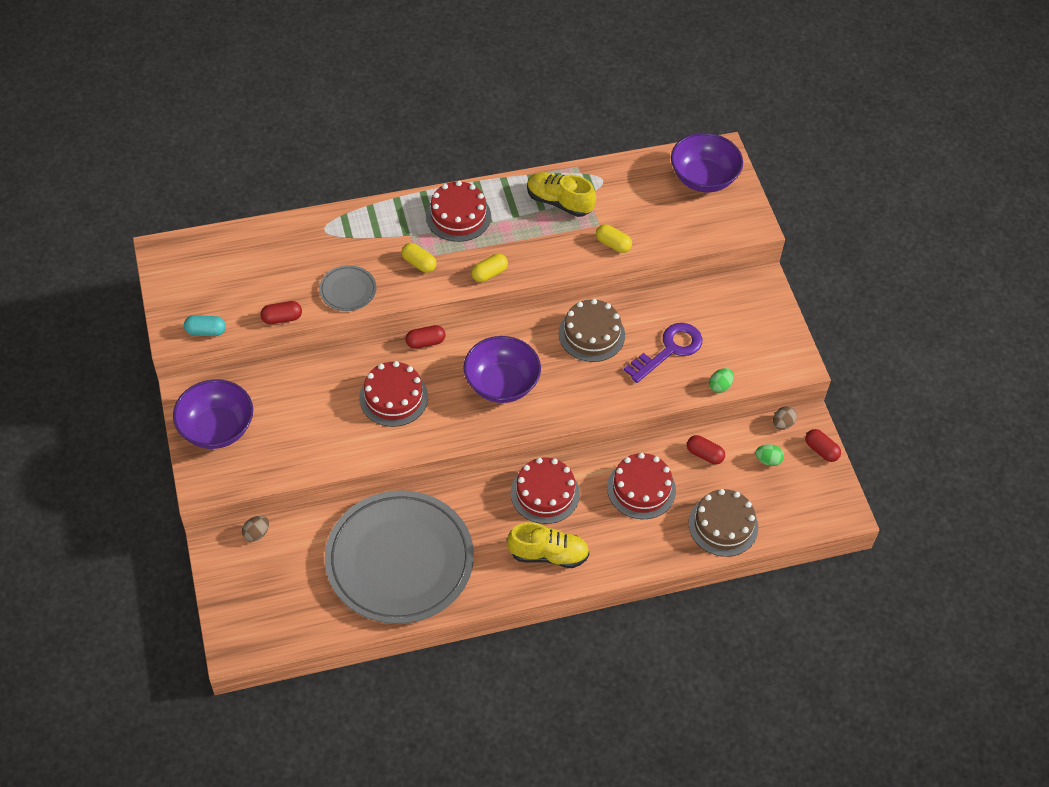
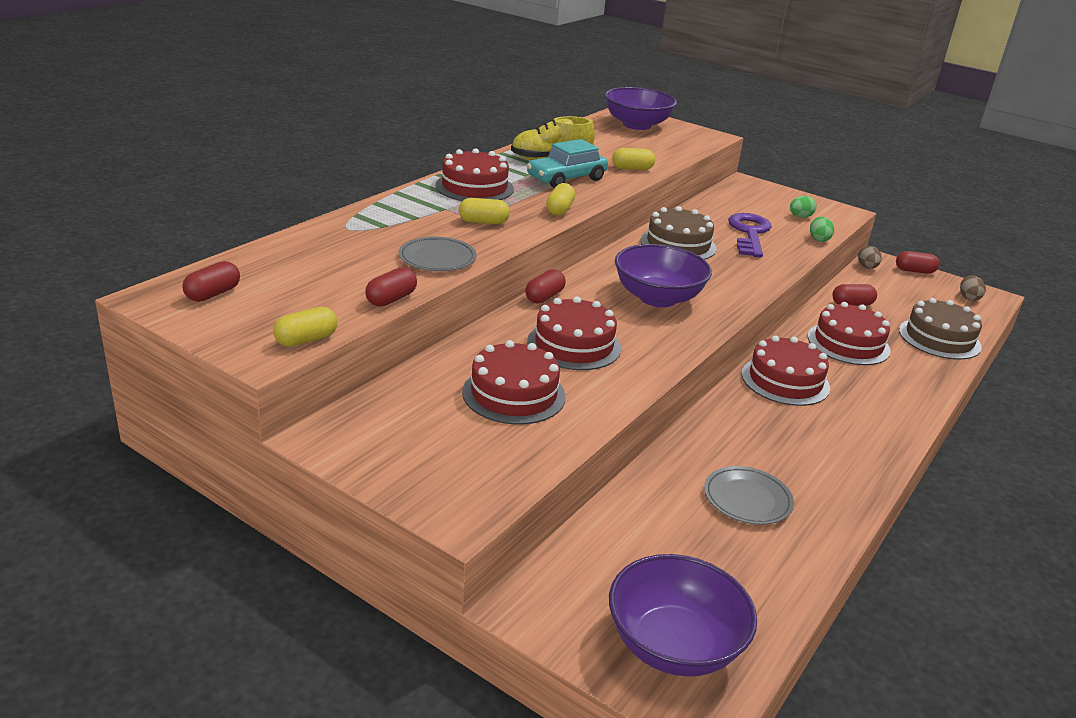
camera: 40 degrees left, 25 degrees down
(192, 263) = (213, 294): none -> red capsule
(206, 331) = (306, 340): turquoise capsule -> yellow capsule
(217, 428) = (405, 452): purple bowl -> purple bowl (673, 645)
(256, 533) = (559, 562): brown egg -> brown egg (968, 298)
(314, 418) = (514, 394): none -> red cake
(399, 560) = (747, 499): grey plate -> grey plate, size x0.41
(541, 235) = (566, 179): none -> turquoise car
(548, 554) = (861, 422): yellow shoe -> none
(768, 460) = (895, 290): green egg -> green egg (800, 217)

